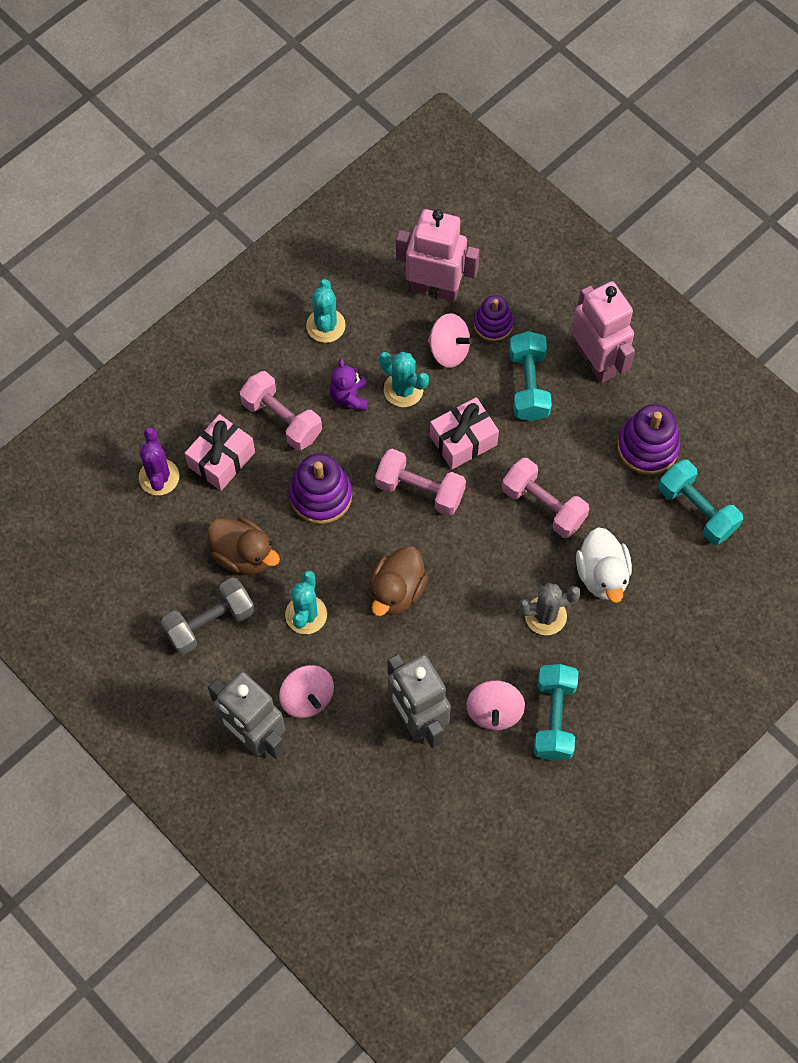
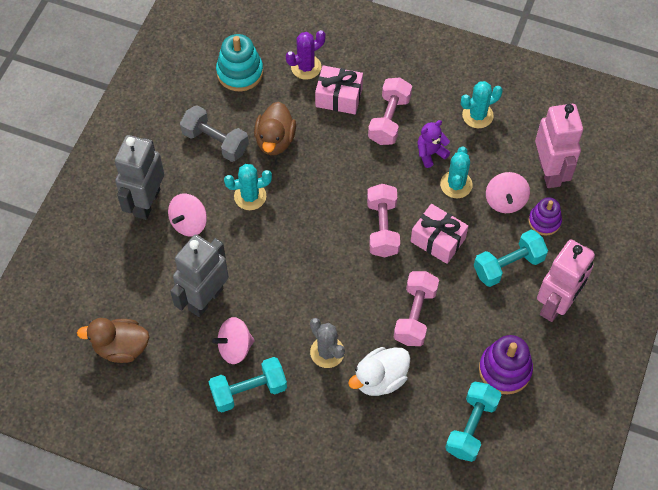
camera: 65 degrees right, 5 degrees down
(125, 554) = (240, 72): none -> turquoise stacking toy
(321, 496) = (344, 168): purple stacking toy -> none
(397, 591) = (296, 245): brown duck -> brown duck (121, 347)

